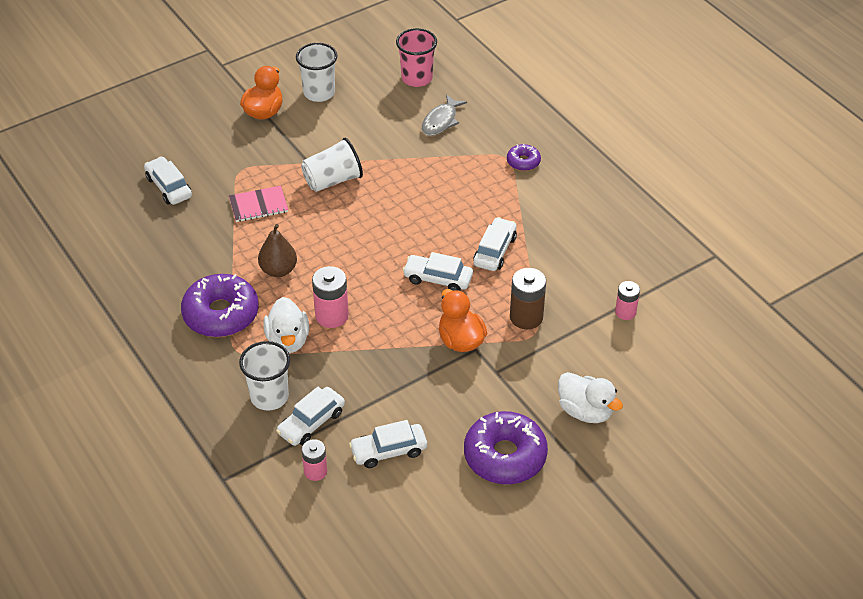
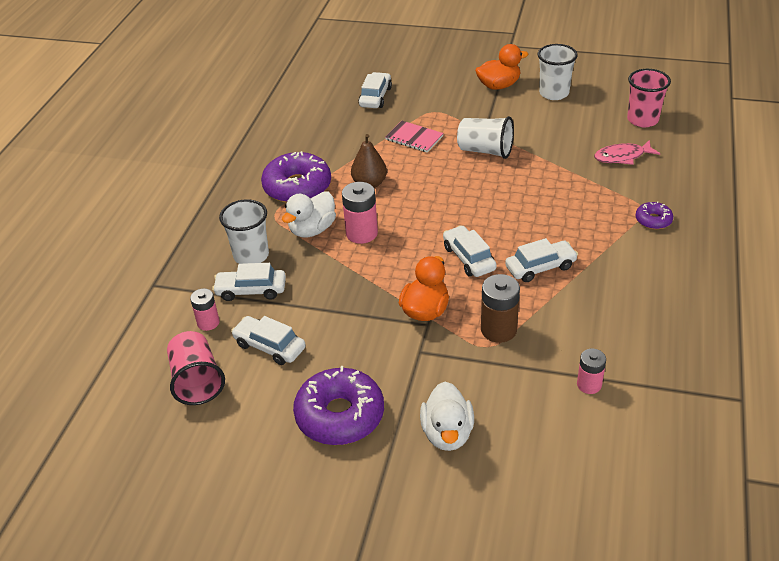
camera: 50 degrees right, 5 degrees down
(373, 516) = (197, 381): none -> pink cup
(441, 121) = (622, 157): grey fish -> pink fish

